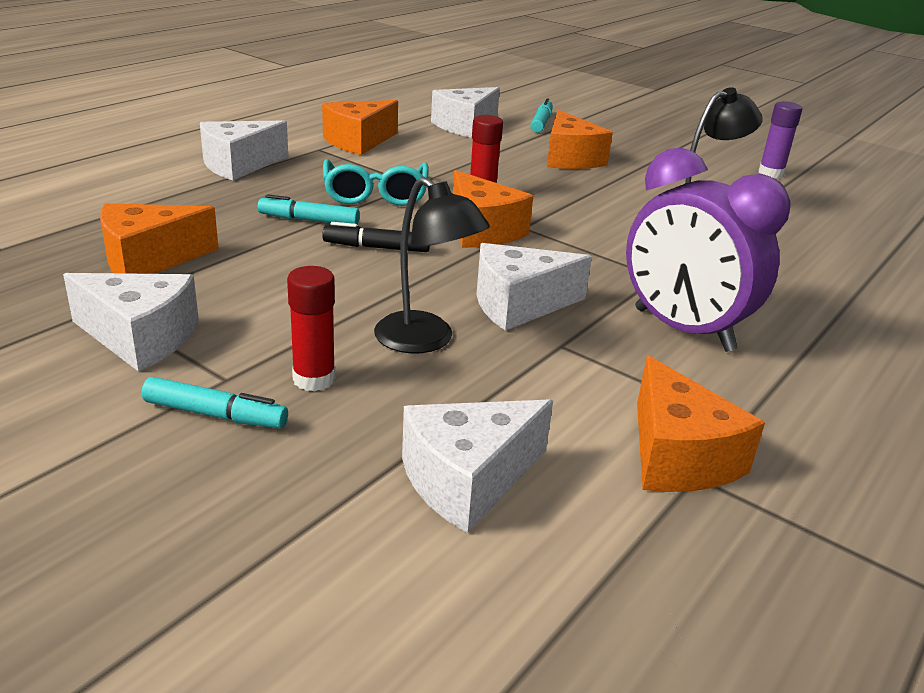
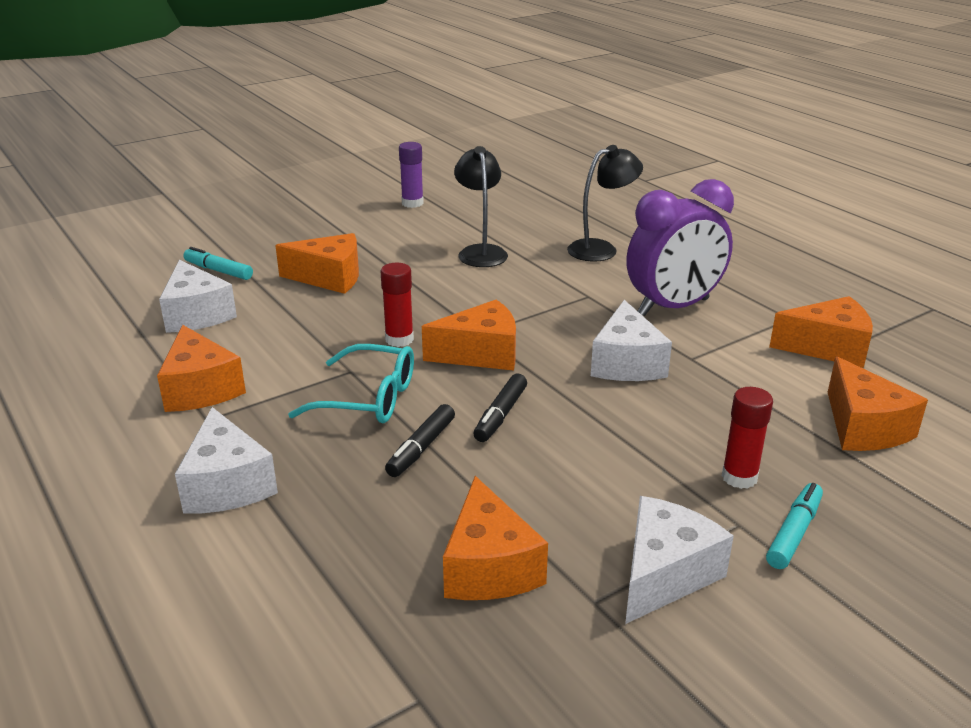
camera: 70 degrees left, 0 degrees up
(309, 220) = (421, 448): turquoise marker -> black marker
(425, 341) = (681, 415): black lamp -> black lamp (601, 249)
(468, 480) = (863, 427): white cheese -> orange cheese

